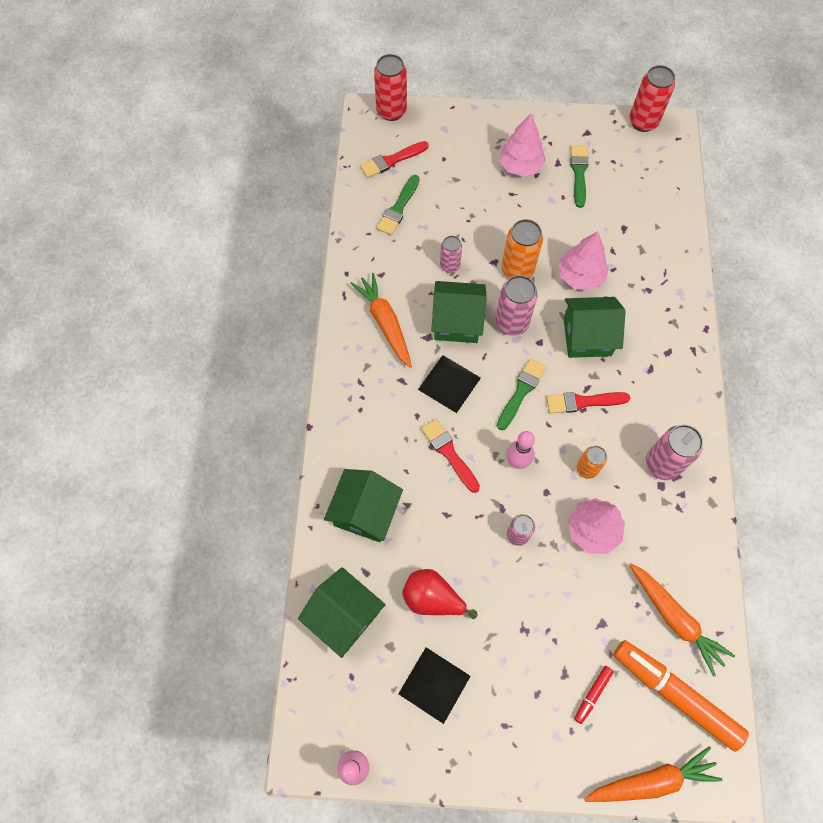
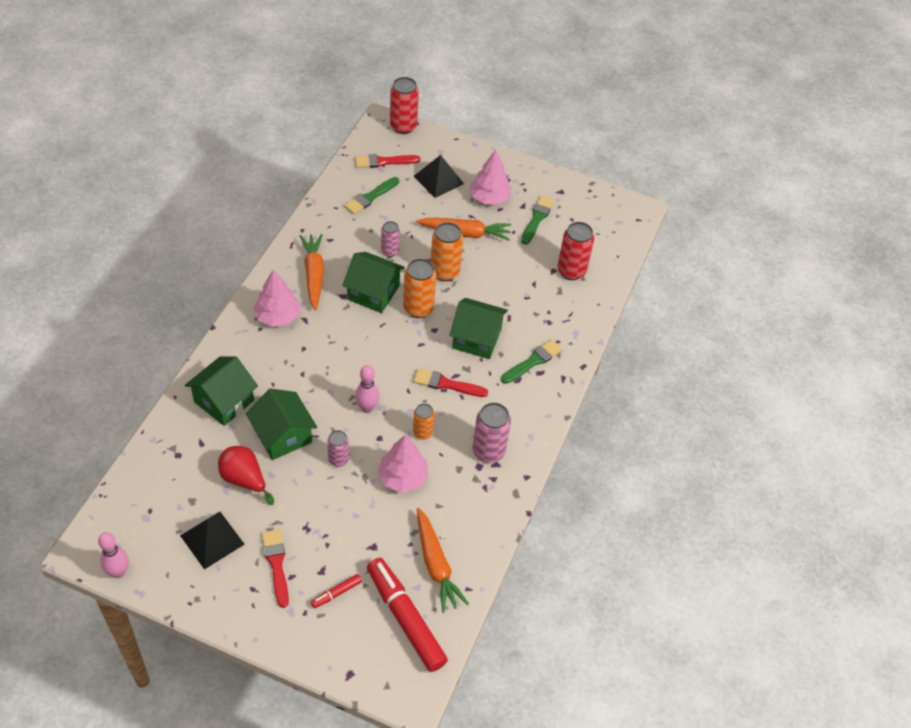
camera: 15 degrees right, 15 degrees down
(344, 615) = (167, 466): green house -> green house (283, 435)
(449, 383) = (342, 334): black pyramid -> black pyramid (438, 179)
(449, 453) = (315, 383): red brush -> red brush (276, 564)
(511, 323) = (418, 308): pink can -> orange can
(521, 392) = (398, 360): green brush -> green brush (533, 361)
(580, 276) = (496, 293): pink tree -> pink tree (278, 316)
(643, 122) = (614, 198): red can -> red can (571, 271)
(651, 780) = (351, 671): orange carrot -> orange carrot (465, 233)
(675, 694) = (405, 618): orange marker -> red marker

